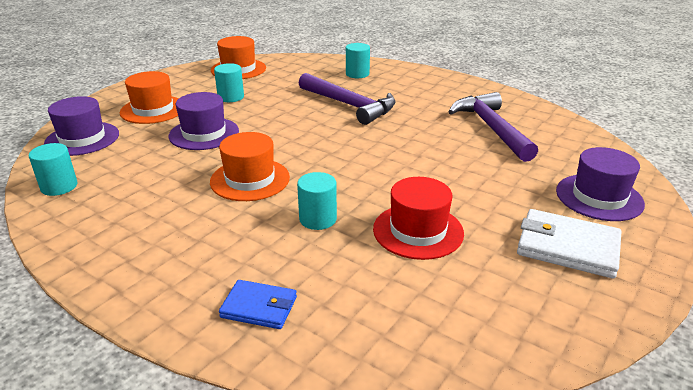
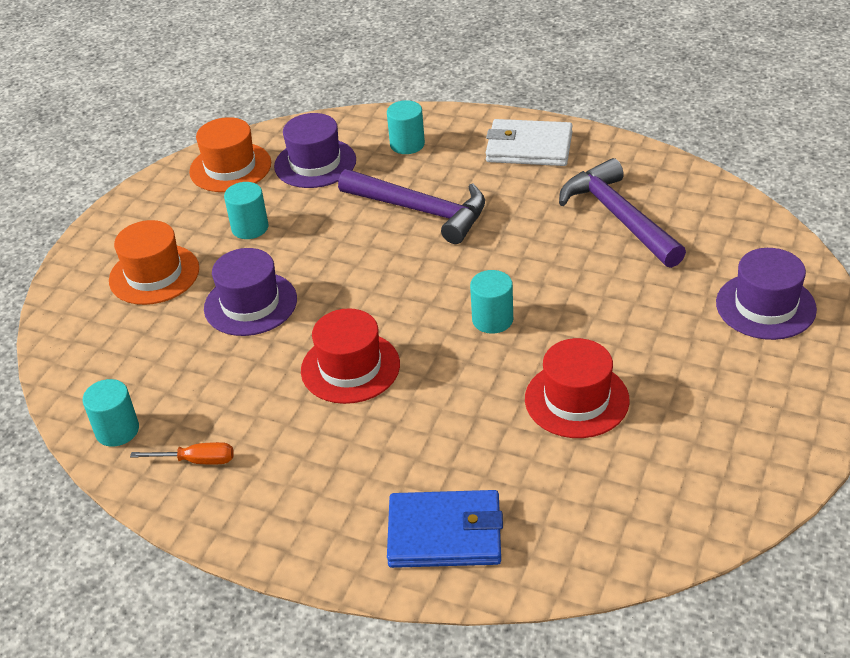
camera: 10 degrees left, 10 degrees up
(82, 139) = (91, 347): purple hat -> purple hat (315, 163)
(98, 215) = (197, 461): none -> orange screwdriver
(250, 179) = (350, 367): orange hat -> red hat
(259, 307) = (445, 534): blue wallet -> blue wallet, size x1.60
(318, 219) = (458, 408): turquoise cylinder -> turquoise cylinder (492, 320)
(567, 247) = (741, 385): white wallet -> white wallet (529, 147)

